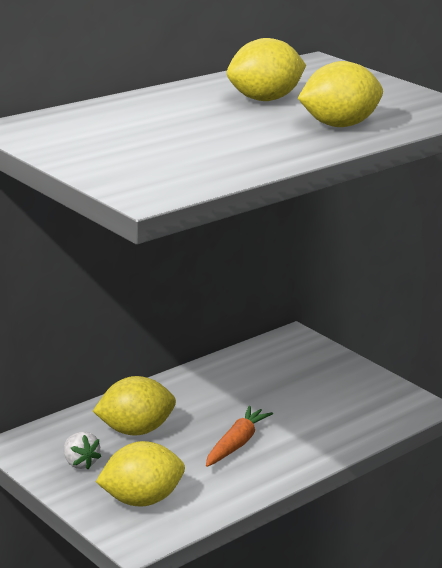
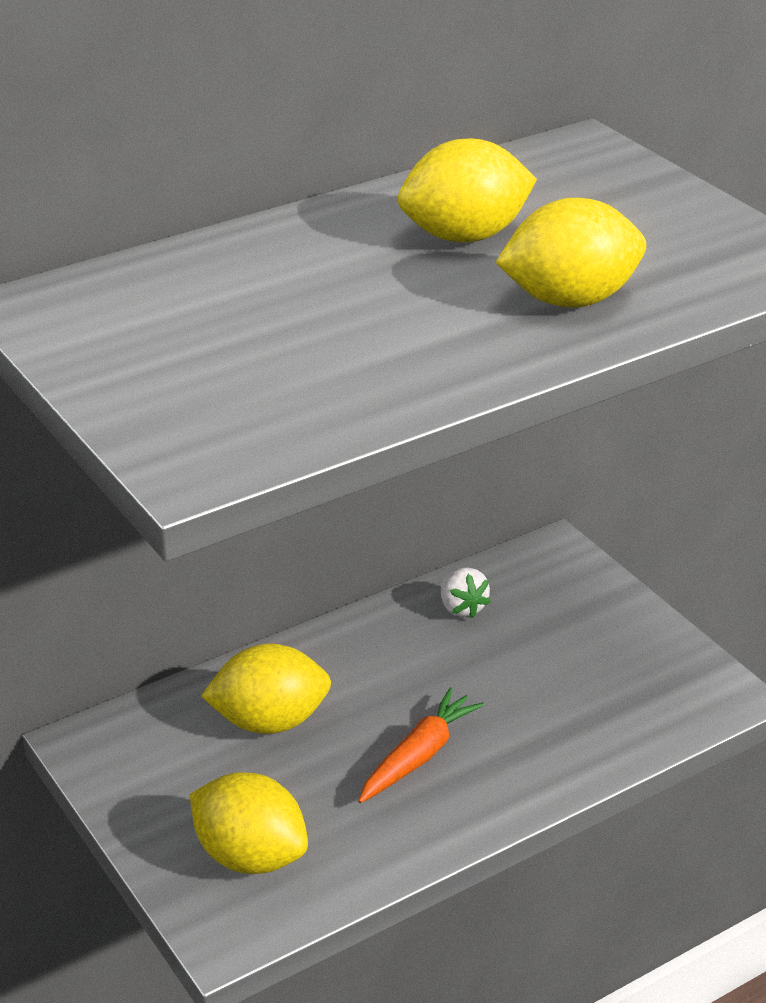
camera: 10 degrees right, 10 degrees up
(80, 463) = (174, 780): white strawberry -> white strawberry (462, 608)
(141, 500) = (250, 856): yellow lemon -> yellow lemon turned 45 degrees clockwise

